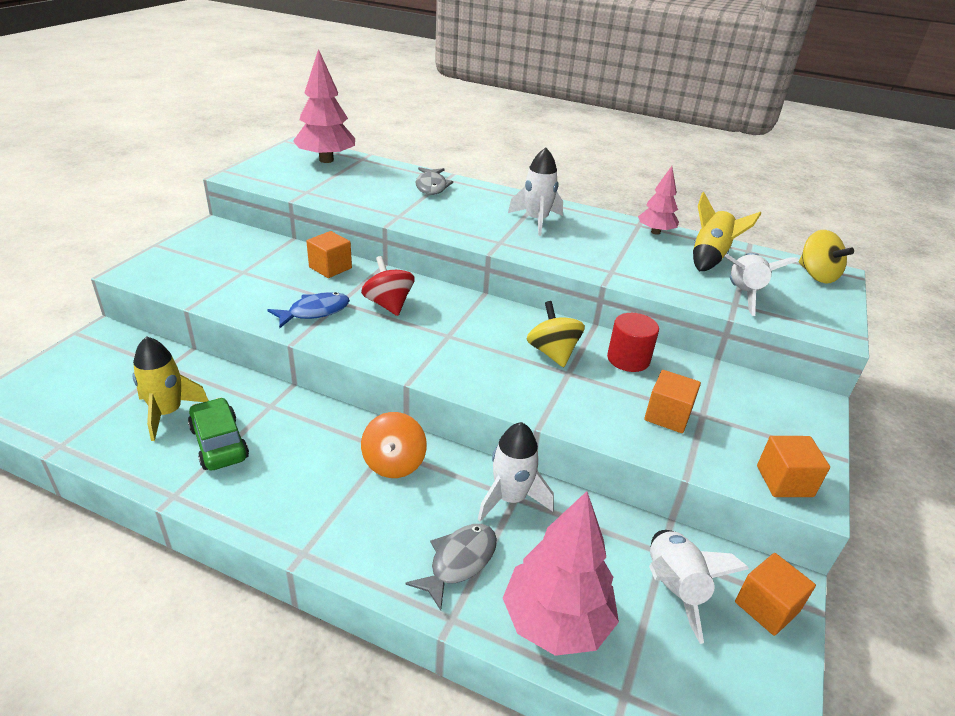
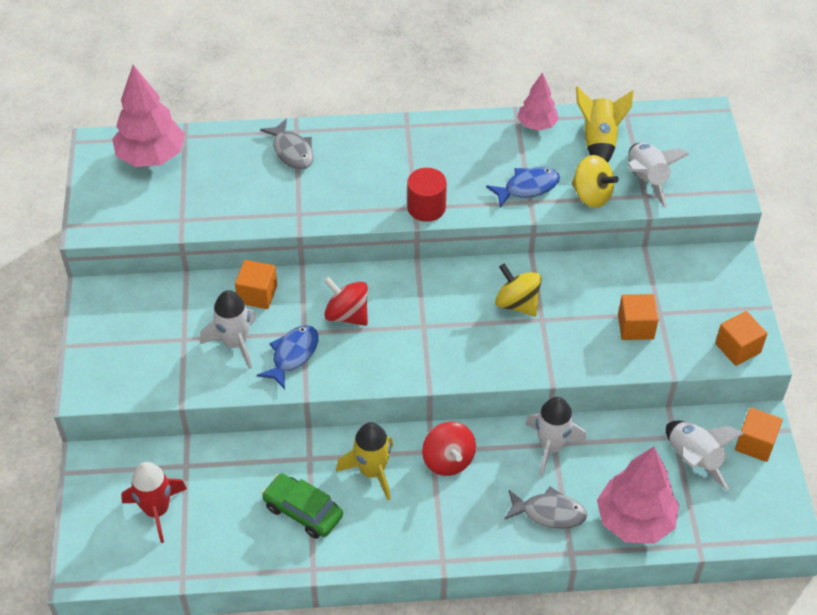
camera: 25 degrees left, 15 degrees up
(106, 387) = (157, 510): none -> red rocket
(167, 413) = (234, 507): yellow rocket -> yellow rocket (372, 471)
(394, 463) = (448, 460): orange spinning top -> red spinning top
(459, 562) = (549, 513): grey fish -> grey fish turned 90 degrees clockwise
(536, 221) = (425, 159): white rocket -> white rocket (235, 343)
(616, 262) = (527, 187): none -> blue fish
(628, 359) = (578, 281): red cylinder -> red cylinder (426, 207)
(816, 275) = (692, 124): yellow spinning top -> yellow spinning top (591, 195)

